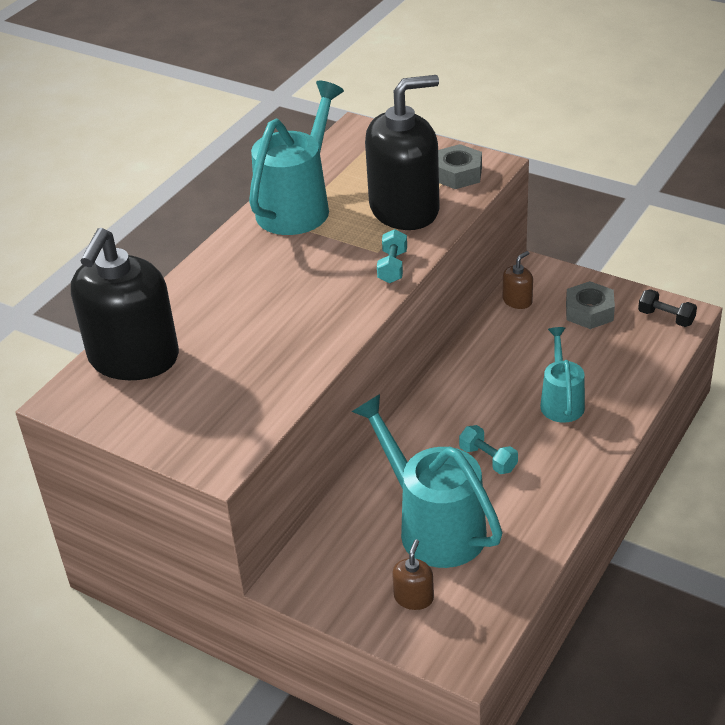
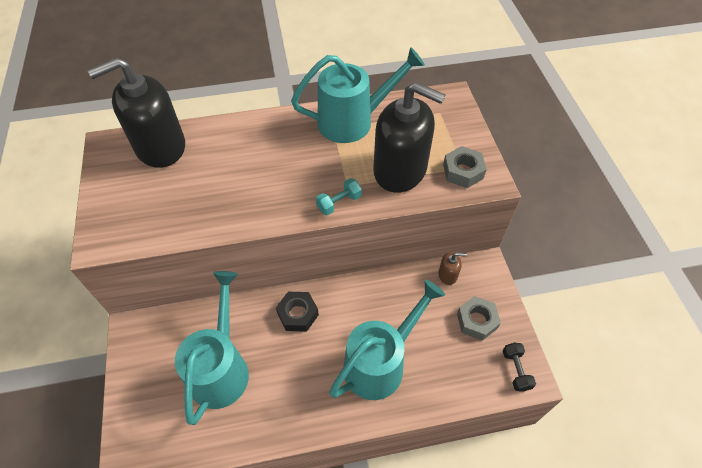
camera: 45 degrees right, 15 degrees up
(413, 597) = (158, 398): brown soap dispenser -> none
(436, 432) = (298, 314): none -> black nut
(488, 459) = (297, 357): turquoise dumbbell -> none
(561, 401) = (381, 362): turquoise watering can -> turquoise watering can, size x1.76

